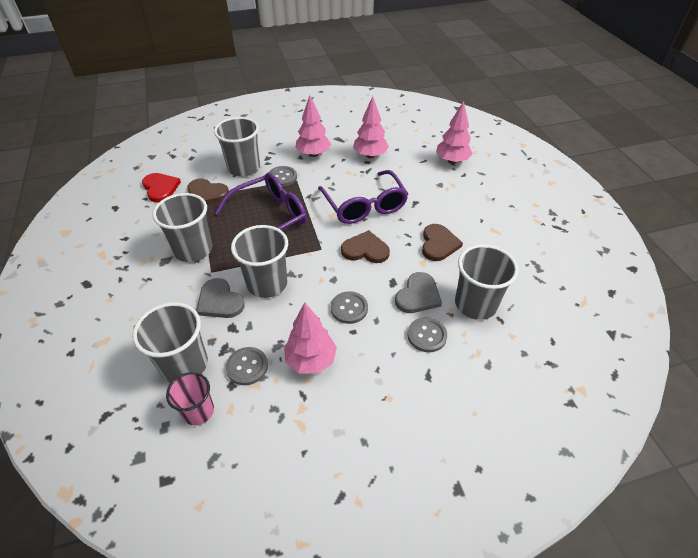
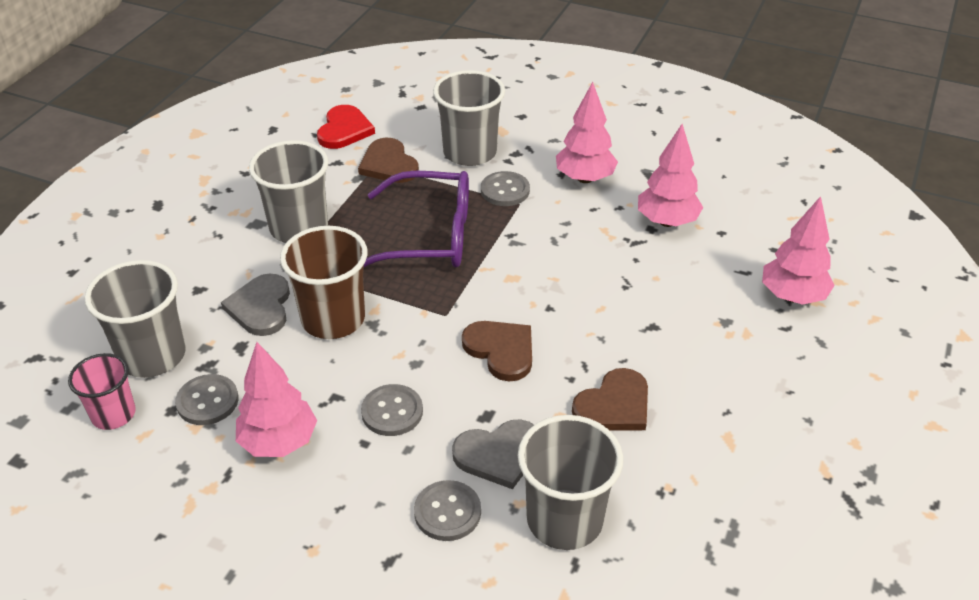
camera: 40 degrees right, 5 degrees down
(267, 283) = (333, 319): grey cup -> brown cup
(364, 206) = (571, 290): purple glasses -> none

